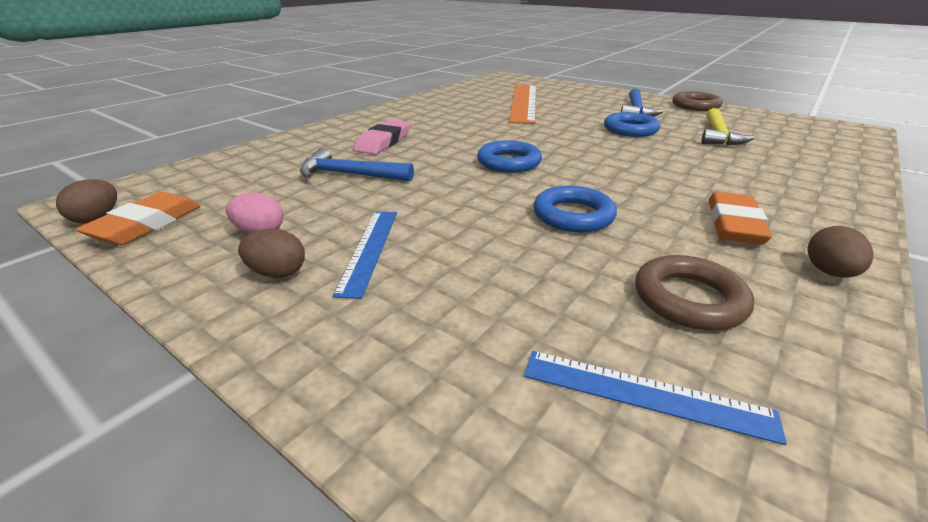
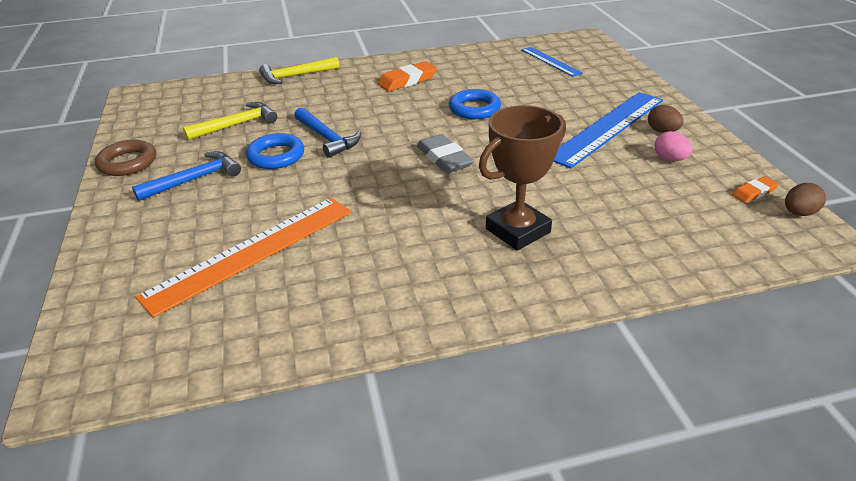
camera: 140 degrees left, 5 degrees up
(146, 224) = (754, 192): orange eraser -> orange eraser, size x0.58
(350, 174) = (583, 191): blue hammer -> blue hammer (327, 138)
(369, 249) = (607, 128): blue ruler -> blue ruler, size x1.85
(383, 142) = (517, 230): pink eraser -> brown trophy
(509, 162) = (444, 158): blue ring -> grey eraser
(689, 299) = (492, 70): brown ring -> none
(829, 272) = (421, 59): brown egg -> none
(841, 183) = (296, 76): none -> yellow hammer

